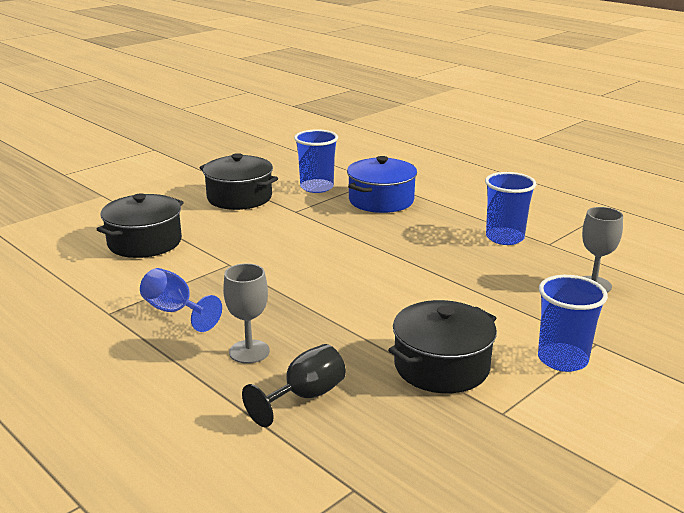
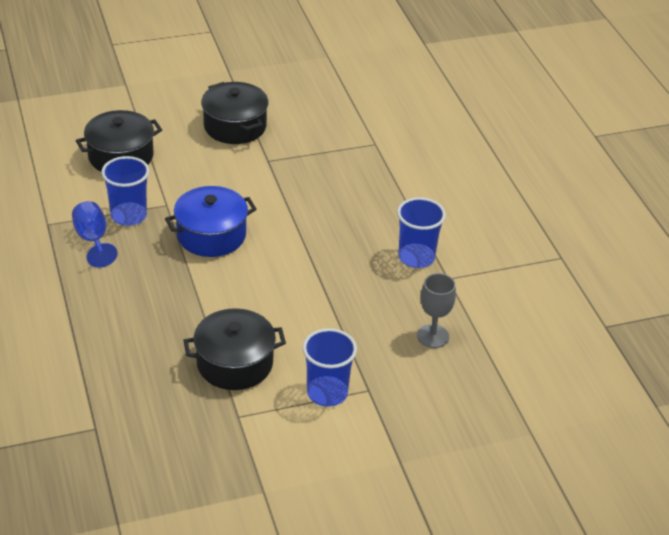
camera: 25 degrees right, 15 degrees up
(249, 352) = (115, 297): grey goblet -> none
(305, 396) = (122, 350): black goblet -> none
(317, 187) = (312, 135): blue cup -> blue cup (129, 216)
(381, 200) = (354, 172): blue pot -> blue pot (211, 235)

